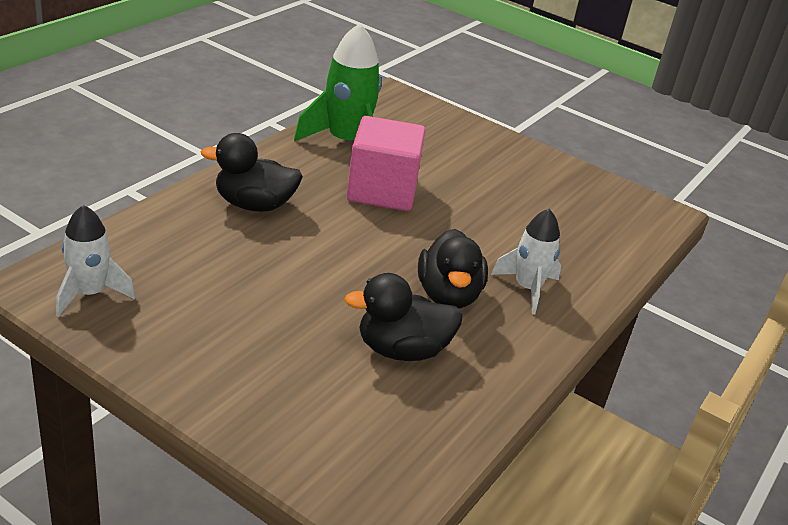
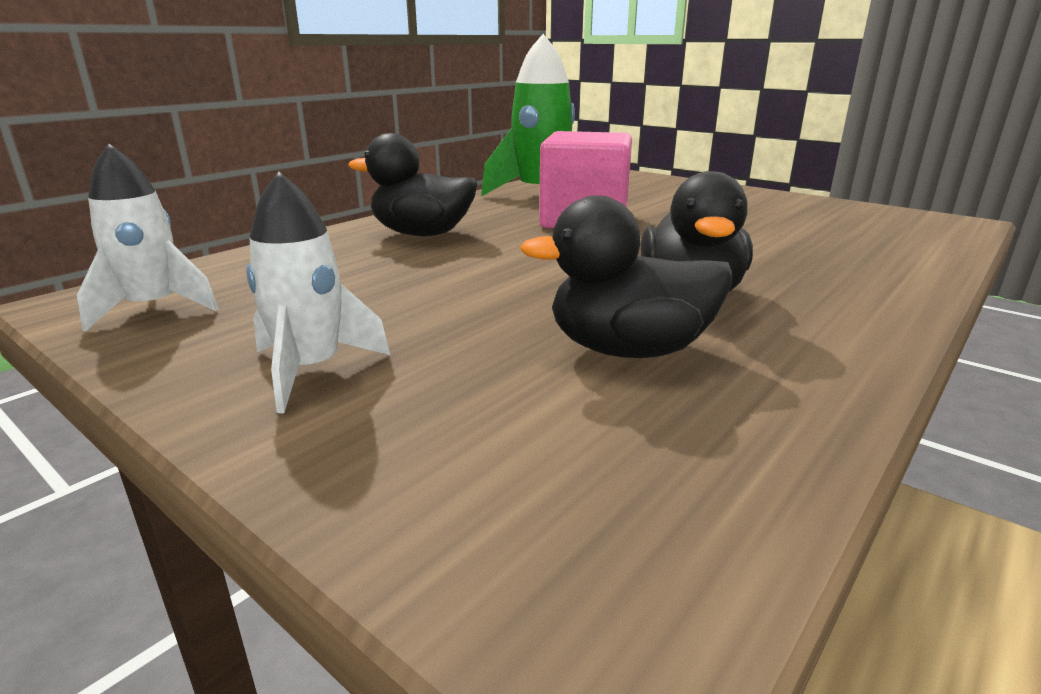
camera: 10 degrees right, 10 degrees down
(527, 288) = (808, 284): white rocket -> white rocket (311, 370)

